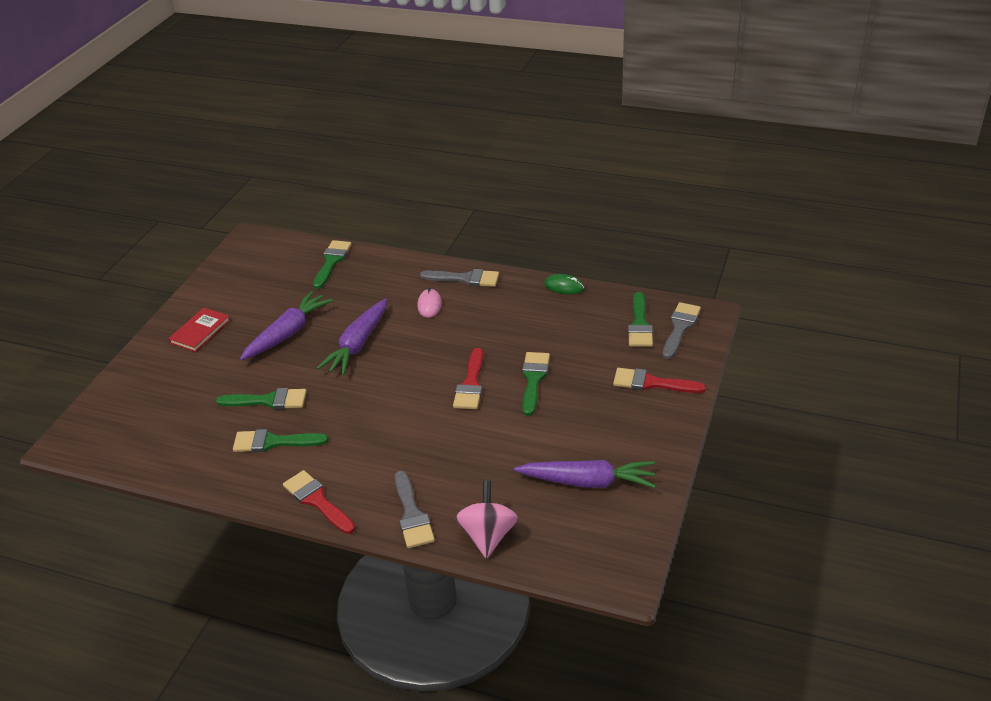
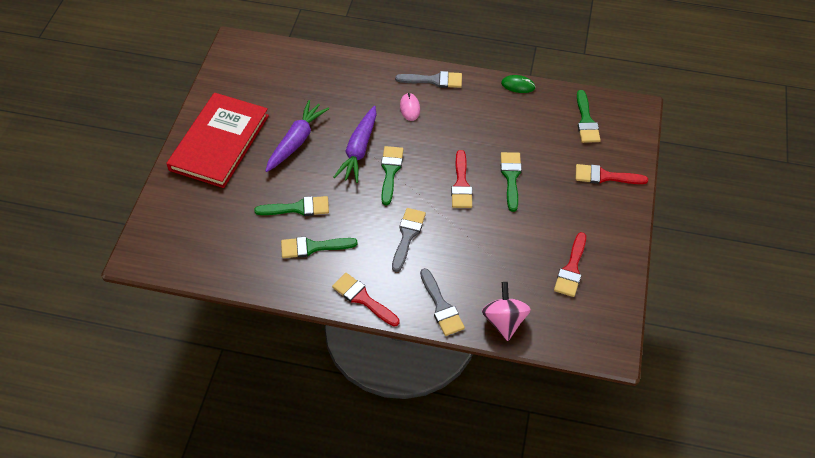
camera: 10 degrees left, 15 degrees up
(200, 331) = (219, 142): red book -> red book, size x2.15
(332, 262) = (315, 66): green brush -> green brush (390, 171)
(588, 482) = (571, 269): purple carrot -> red brush
(680, 328) = (618, 123): grey brush -> grey brush (407, 236)

